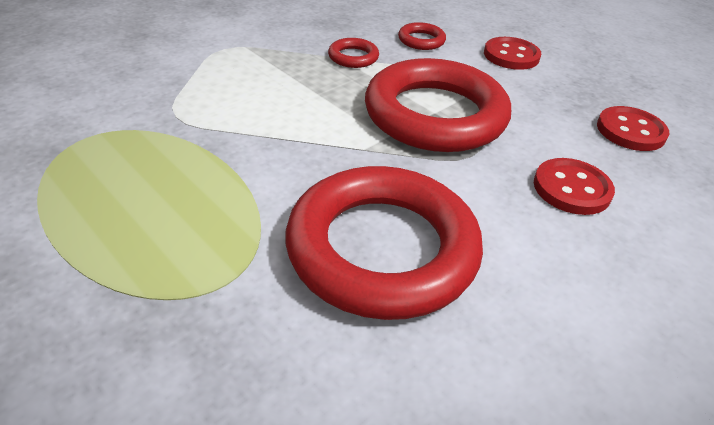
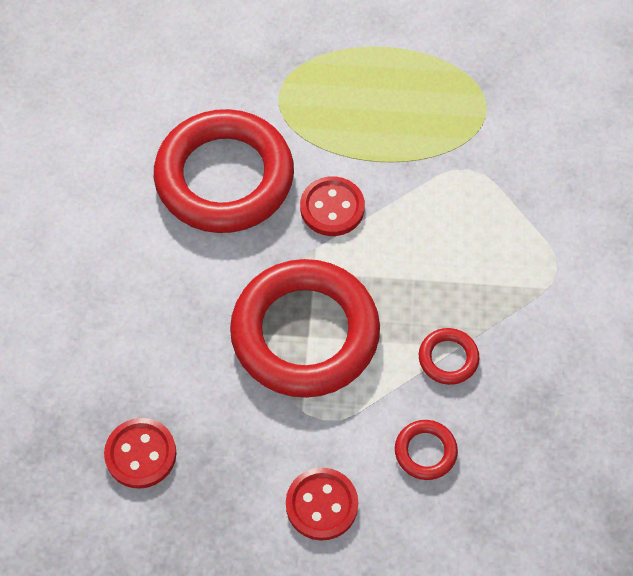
camera: 140 degrees right, 20 degrees up
(571, 189) = (148, 329): red button -> red button (332, 208)

